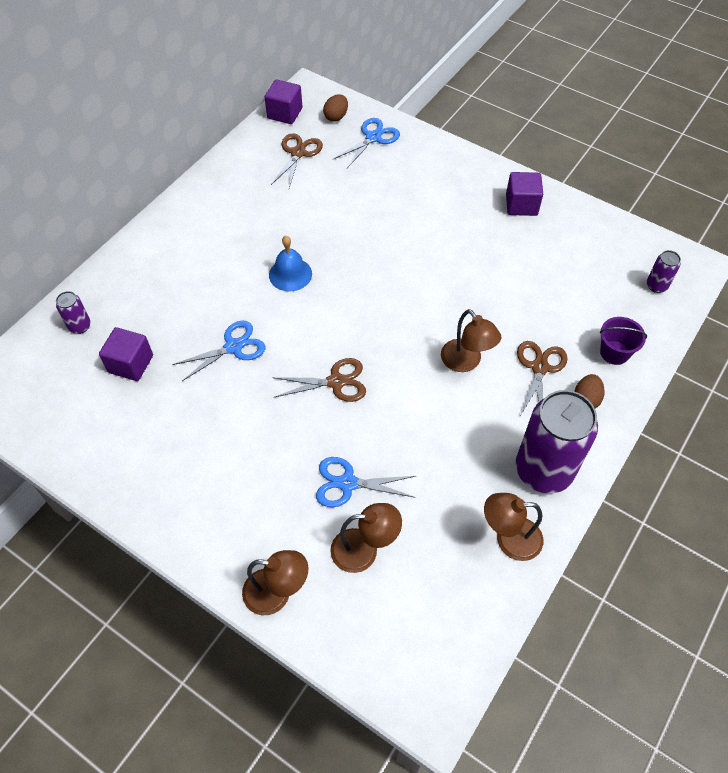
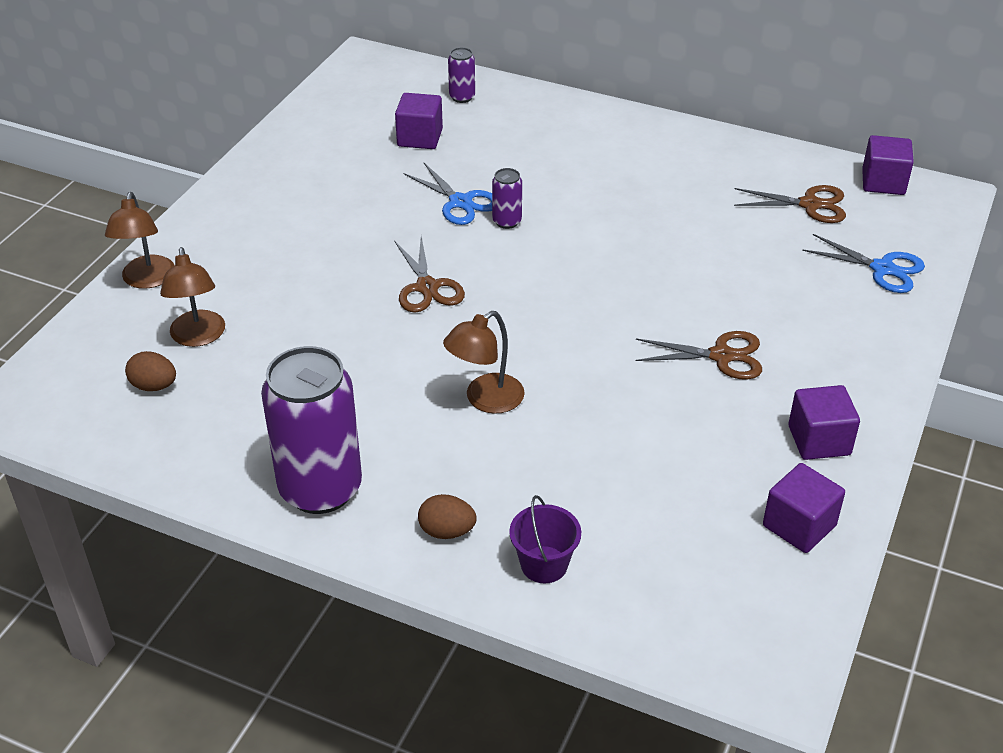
camera: 80 degrees right, 15 degrees down
(290, 274) = (587, 228): blue bell -> none
(336, 117) = (905, 228): brown egg -> brown egg (154, 386)
(348, 483) = (284, 314): blue scissors -> none
(509, 539) = (216, 460): brown lamp -> none
(539, 367) = (494, 477): brown scissors -> brown scissors (721, 356)
(587, 230) = (799, 526): none -> purple cube
(656, 286) = (705, 622): purple can -> purple can (507, 221)

